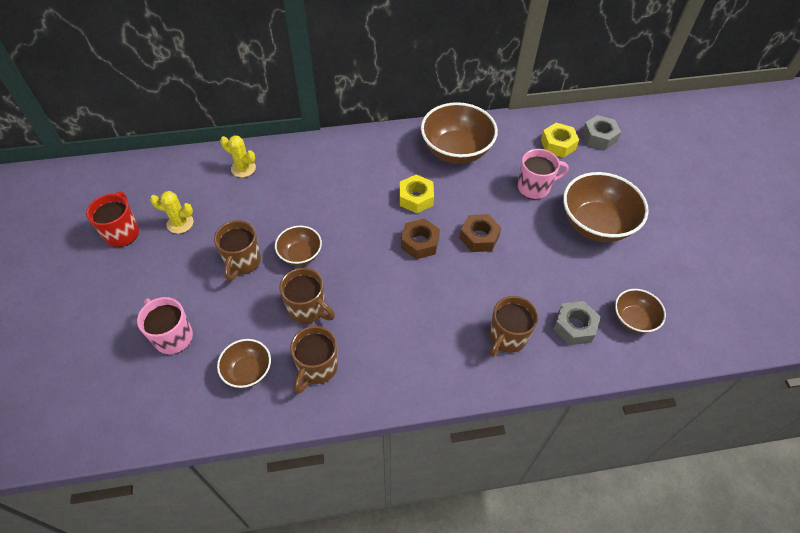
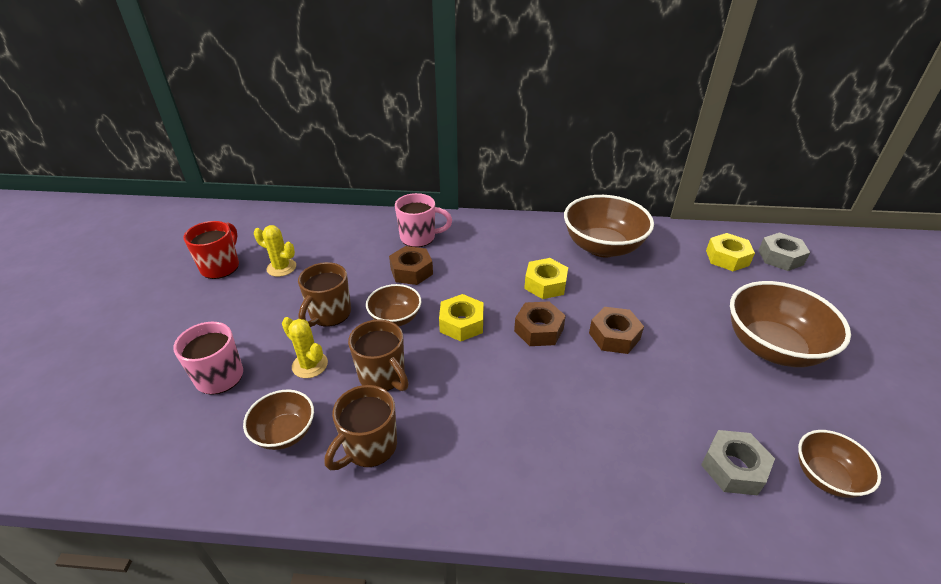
camera: 15 degrees right, 15 degrees down
(243, 168) = (366, 230): yellow cactus -> yellow cactus (310, 365)
(299, 205) = (411, 271): none -> brown nut
(356, 249) = (461, 323): none -> yellow nut
(507, 338) = (632, 462): brown mug -> none
(535, 187) = (693, 295): pink mug -> pink mug (419, 238)

